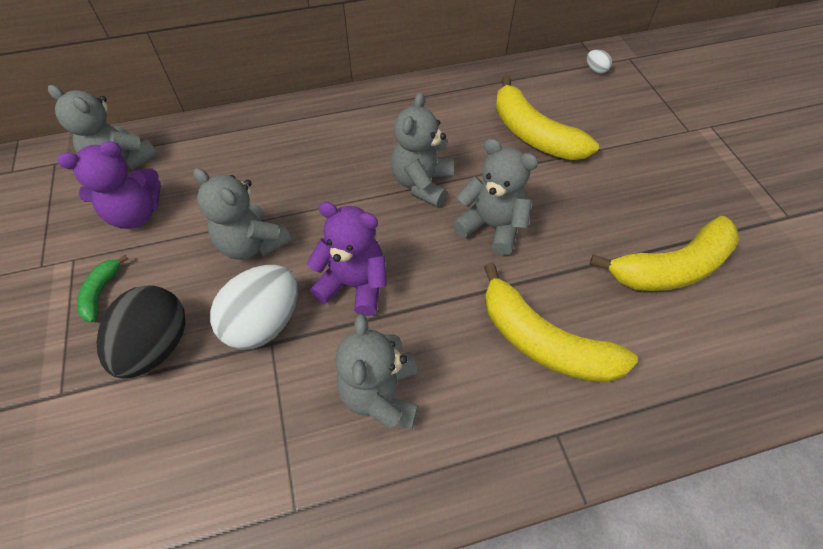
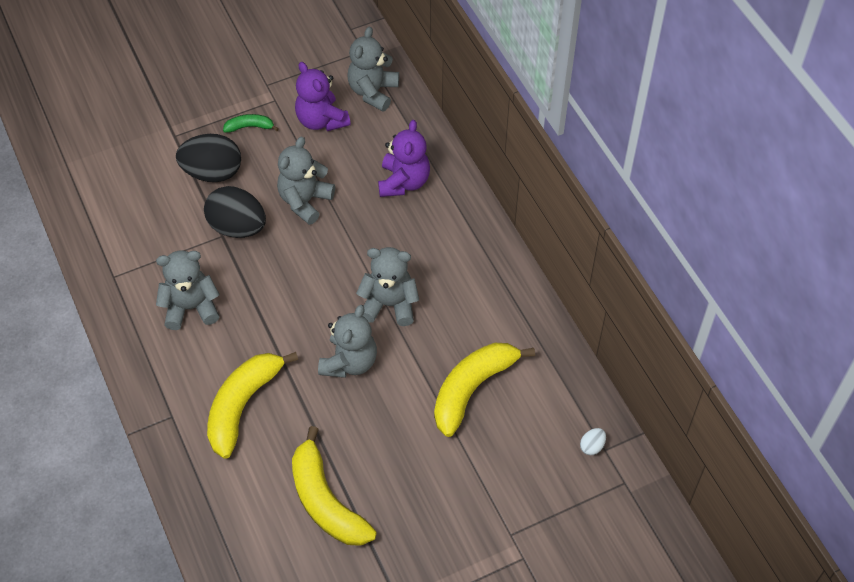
camera: 80 degrees right, 0 degrees up
(264, 322) = (237, 227): white egg -> black egg
(354, 284) = (277, 275): purple teddy bear -> purple teddy bear (403, 182)

